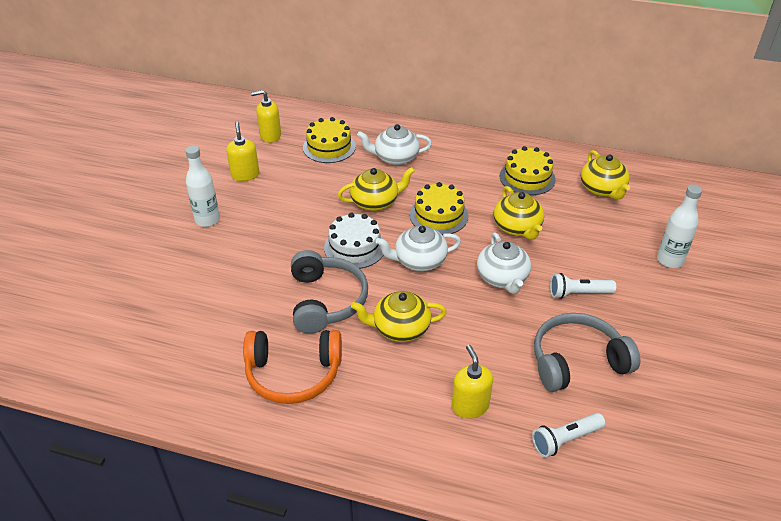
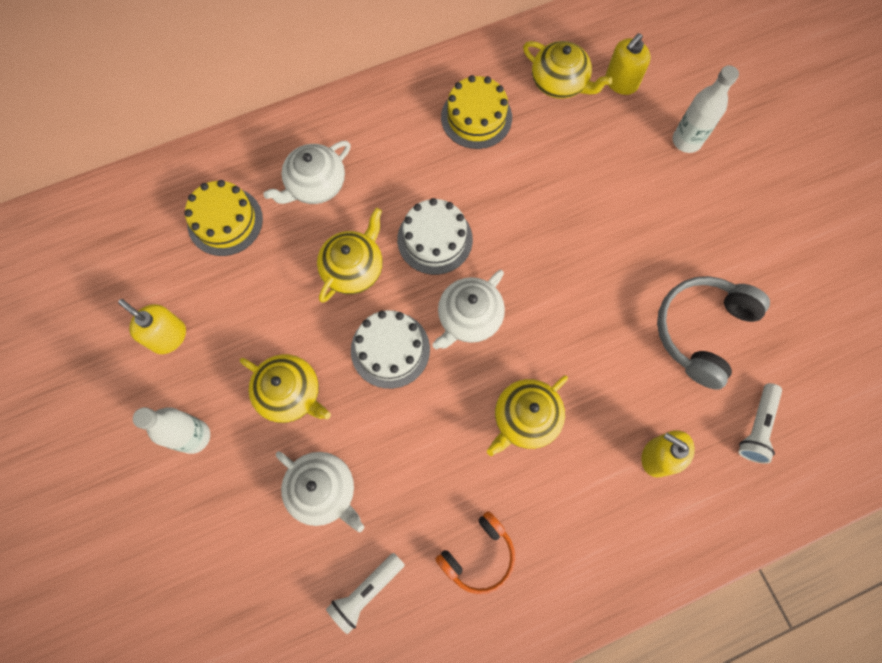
camera: 40 degrees left, 30 degrees up
(270, 136) = (136, 253): yellow soap dispenser -> yellow soap dispenser (621, 82)
(293, 373) = (478, 555): orange headphones -> orange headphones, size x0.63
(325, 301) = (426, 443): grey headphones -> none
(438, 215) = (435, 239): yellow cake -> white cake
(502, 278) = (563, 279): white teapot -> white teapot (323, 491)
(517, 227) = (523, 198): yellow teapot -> yellow teapot (290, 393)
(578, 293) = (642, 246): white flashlight -> white flashlight (366, 591)

